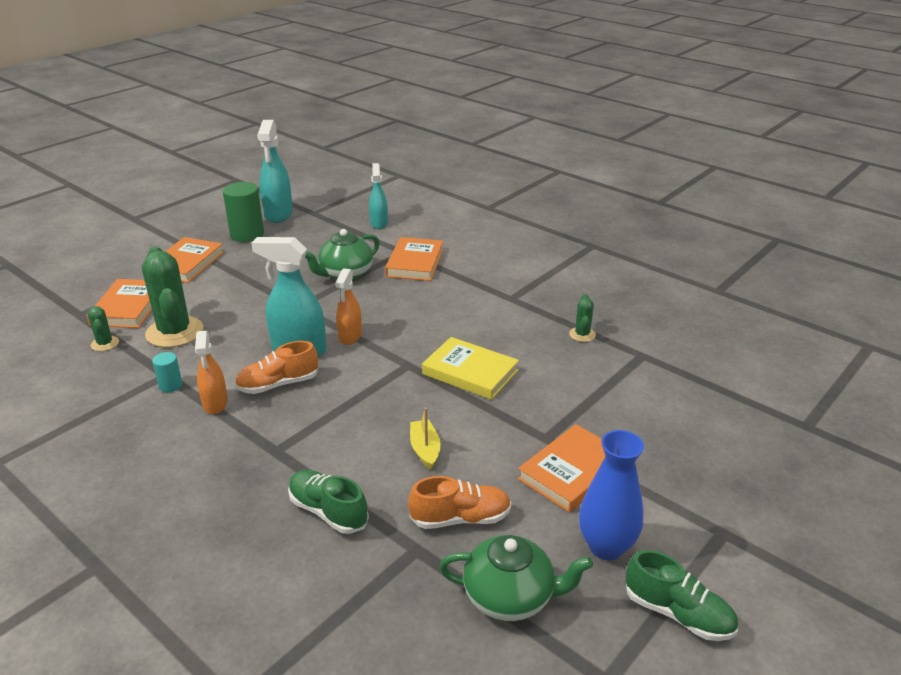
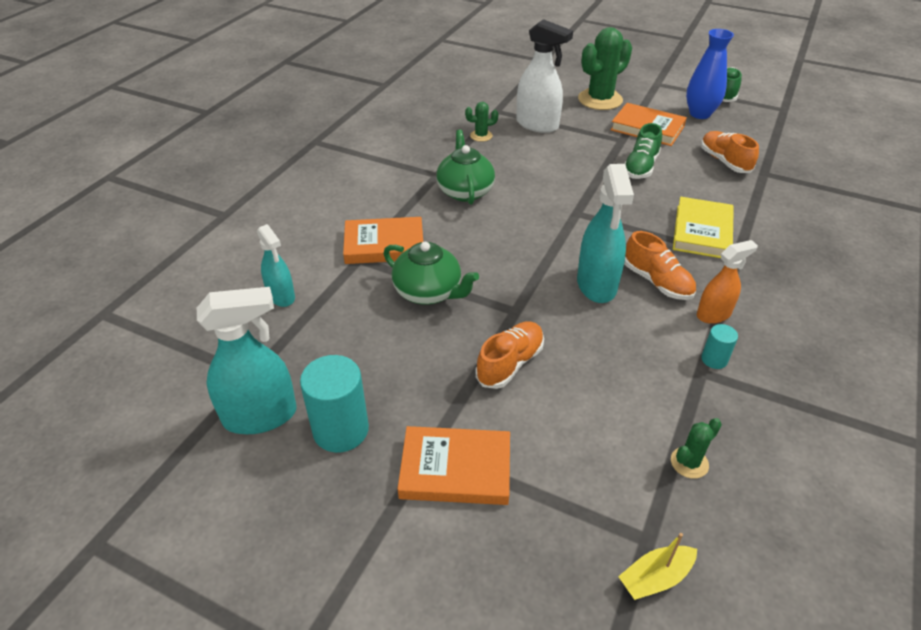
camera: 105 degrees left, 10 degrees up
(128, 307) = (600, 482): orange book -> none
(174, 332) = (625, 401): green cactus -> green cactus (600, 100)
(247, 234) = (341, 430): green cylinder -> turquoise cylinder
(248, 294) = (510, 363): none -> orange shoe
(328, 511) = (770, 214): green shoe -> green shoe (640, 167)
(350, 336) = (553, 257): orange spray bottle -> none
(379, 223) = (281, 296): turquoise spray bottle -> turquoise spray bottle turned 105 degrees counterclockwise
(425, 449) = (674, 185): yellow boat -> yellow boat (655, 578)
(470, 372) = (566, 180): yellow book -> yellow book (702, 232)
(510, 597) = (764, 138): green teapot -> green teapot (465, 191)
(600, 378) = (537, 125): none -> white spray bottle

